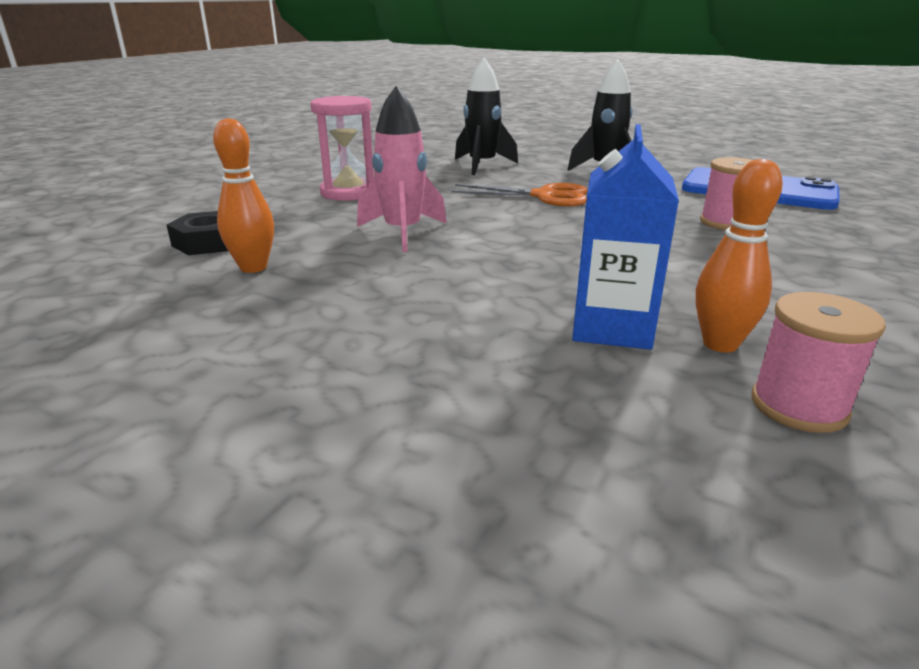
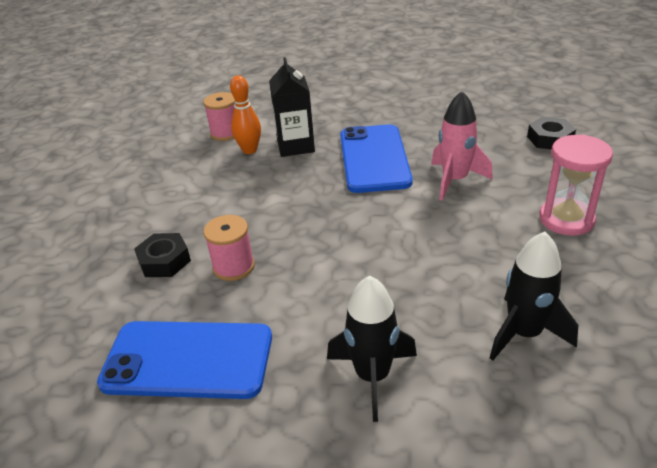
camera: 160 degrees right, 10 degrees up
(253, 267) = (492, 131): orange bowling pin -> none
(480, 275) = (374, 158): none -> blue phone
(544, 196) = (398, 268): orange scissors -> none
(612, 327) = (295, 146): blue carton -> black carton
(823, 239) = (164, 261): none -> black nut

